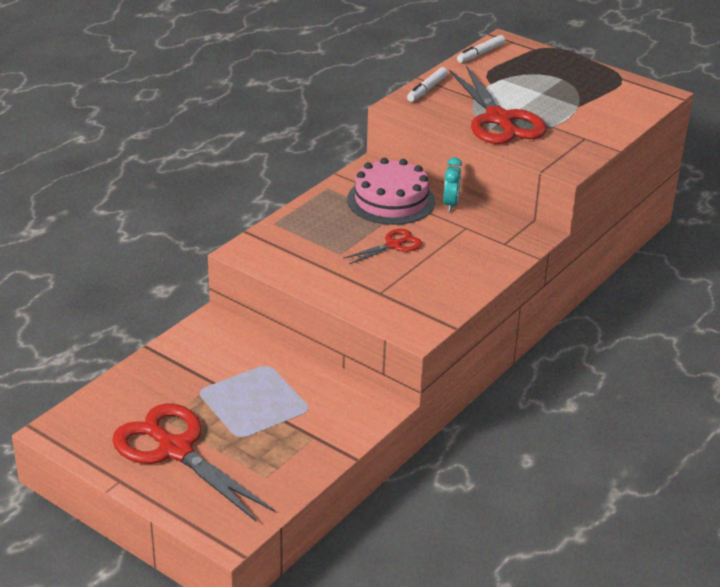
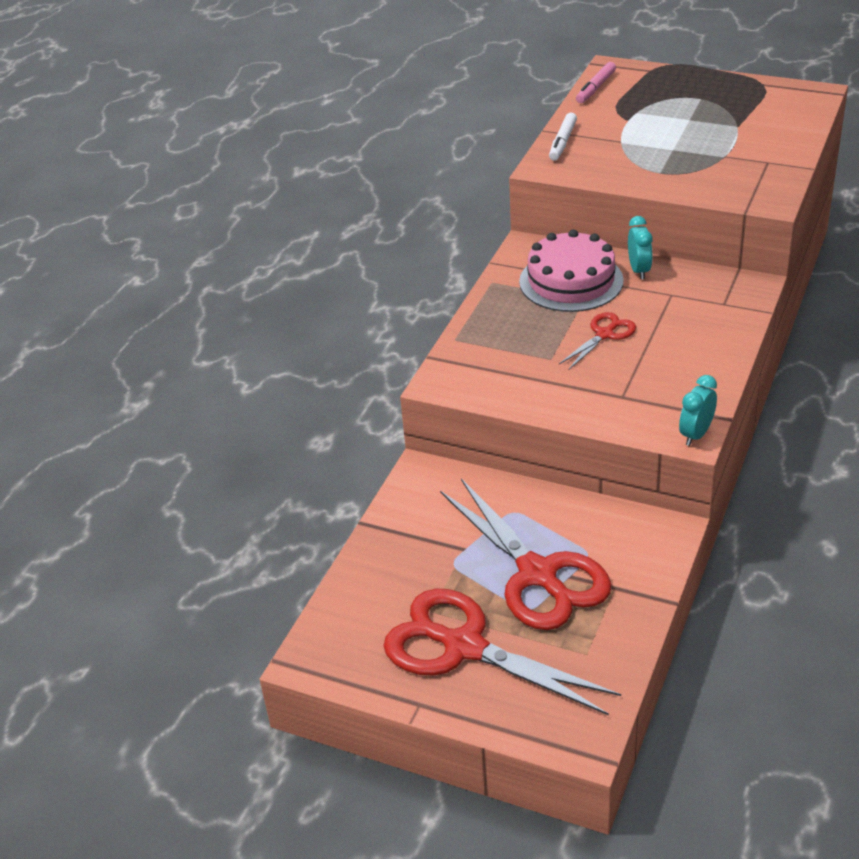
camera: 10 degrees left, 5 degrees up
(421, 333) = (696, 434): none -> turquoise clock
(480, 54) = (595, 88): white marker -> pink marker
(498, 119) = (662, 161): red scissors -> red scissors (538, 574)

